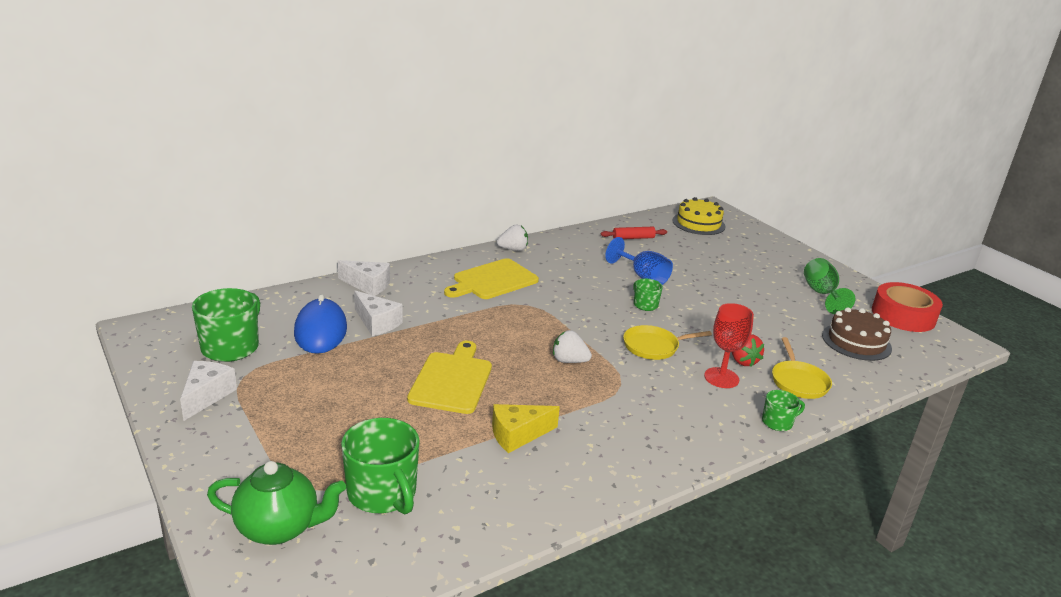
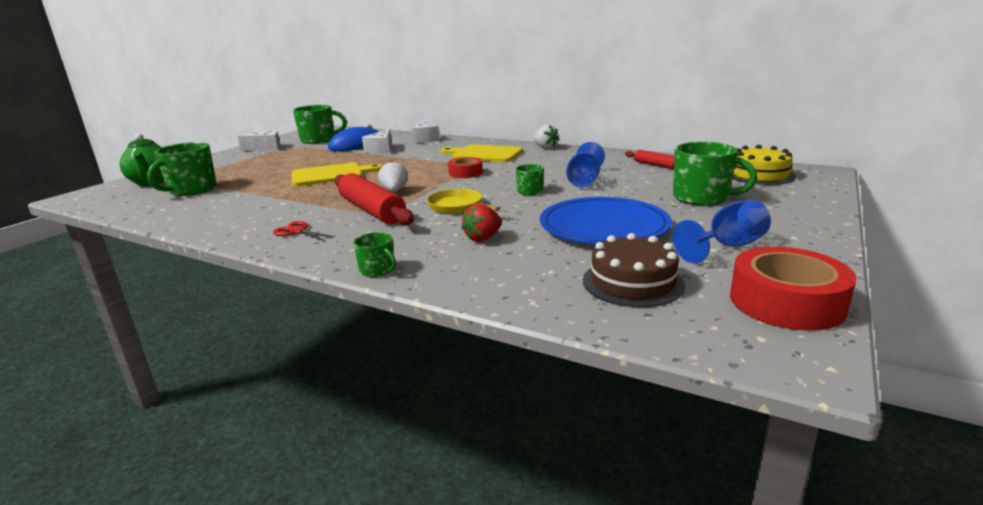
camera: 65 degrees right, 5 degrees down
(518, 435) = (276, 200): yellow cheese -> none
(551, 311) = (465, 173): none -> red tape
(621, 388) = (372, 210): none -> red rolling pin
(648, 441) = (297, 231): none -> red scissors
(721, 378) = (436, 236): red goblet -> none
(728, 260) = (702, 198): none -> green mug
(755, 312) = (604, 226): none -> blue plate
(798, 381) = (476, 267): yellow pan -> none
(821, 294) = (727, 247): green goblet -> blue goblet

